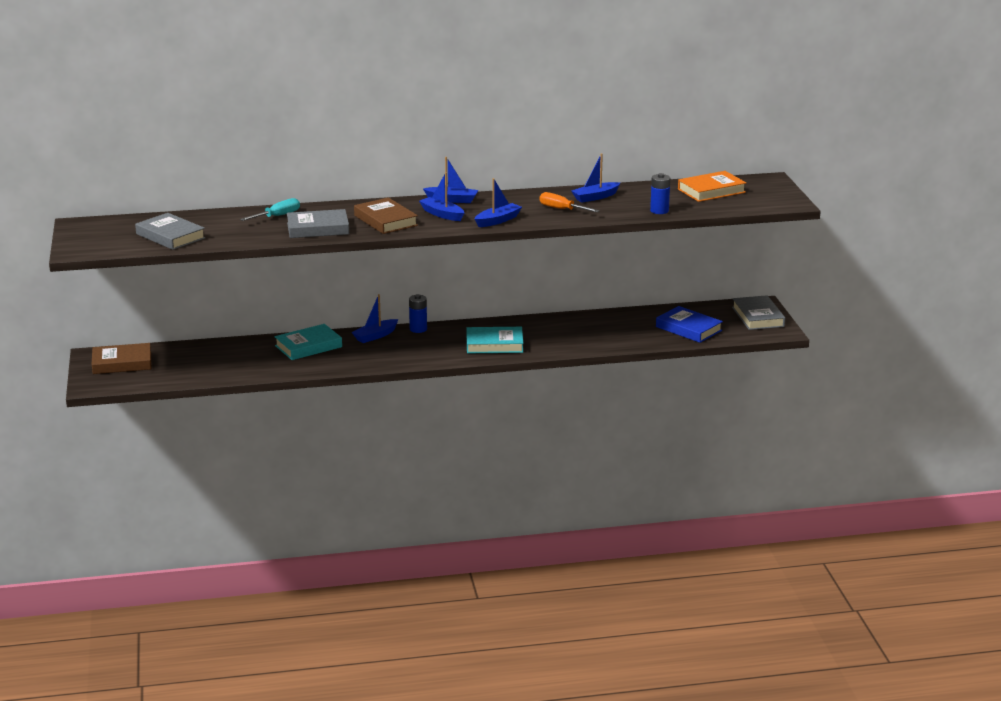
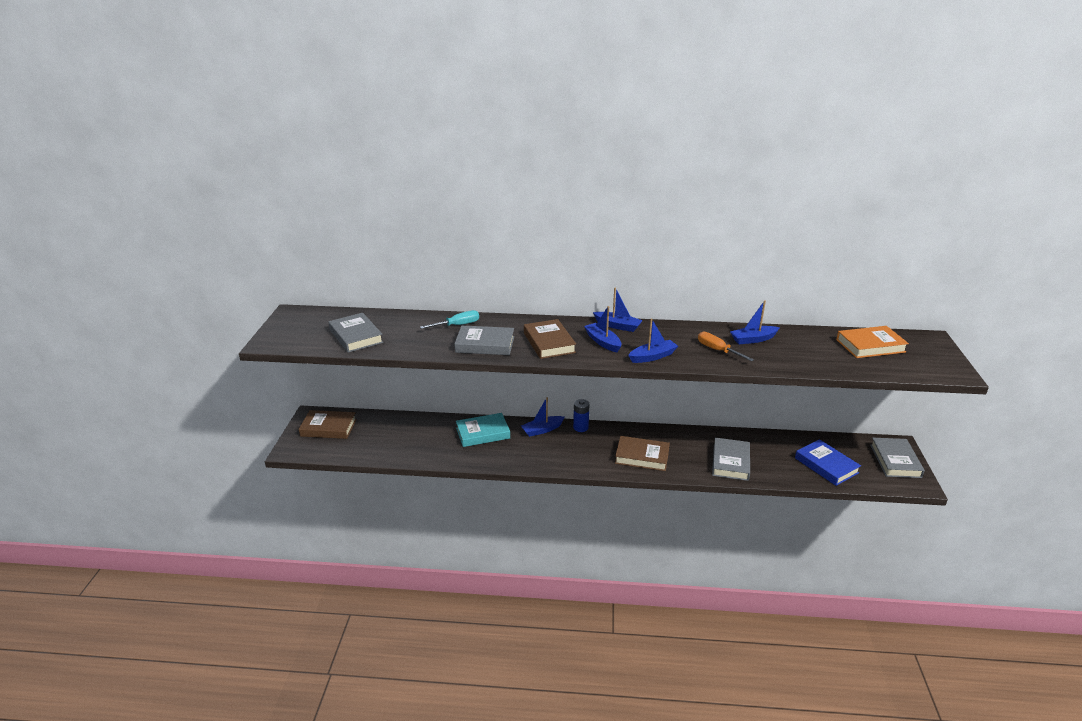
camera: 15 degrees right, 5 degrees up
(494, 344) = (642, 456): turquoise book -> brown book
(589, 338) = (730, 462): none -> grey book
(659, 211) = (815, 365): blue battery -> none

